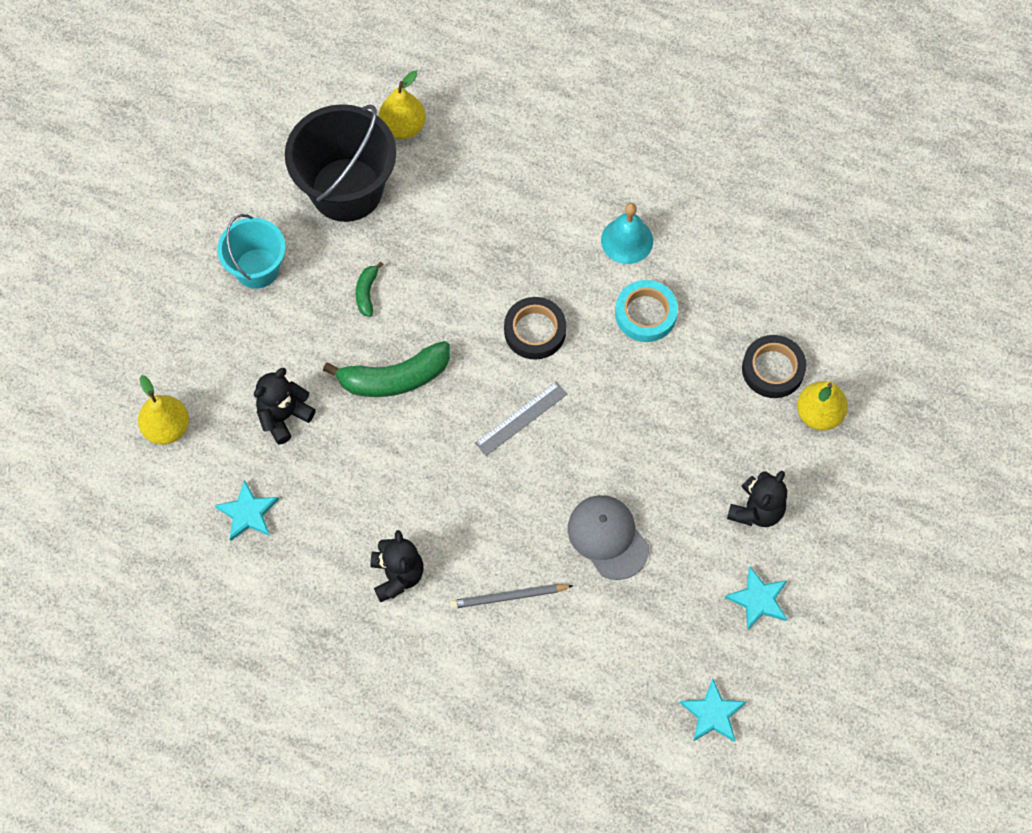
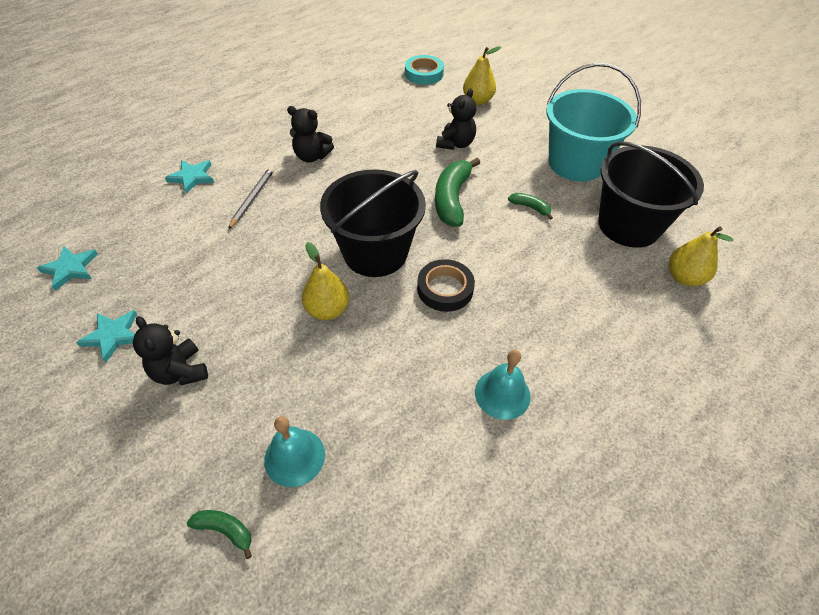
camera: 115 degrees right, 15 degrees down
(248, 513) = (401, 114): turquoise star -> turquoise star (192, 177)
(257, 268) = (576, 163): turquoise bucket -> turquoise bucket, size x1.65
(284, 416) = (456, 144): black teddy bear -> black teddy bear turned 45 degrees clockwise
(521, 418) = (375, 252): grey ruler -> black bucket
(608, 537) = (245, 264): grey cap -> none
(645, 314) = (417, 374): turquoise tape -> turquoise tape (424, 74)
(773, 369) = (294, 457): black tape -> turquoise bell
(819, 414) = (220, 475): yellow pear -> yellow pear (327, 310)
(852, 384) = (225, 530): none -> green banana

